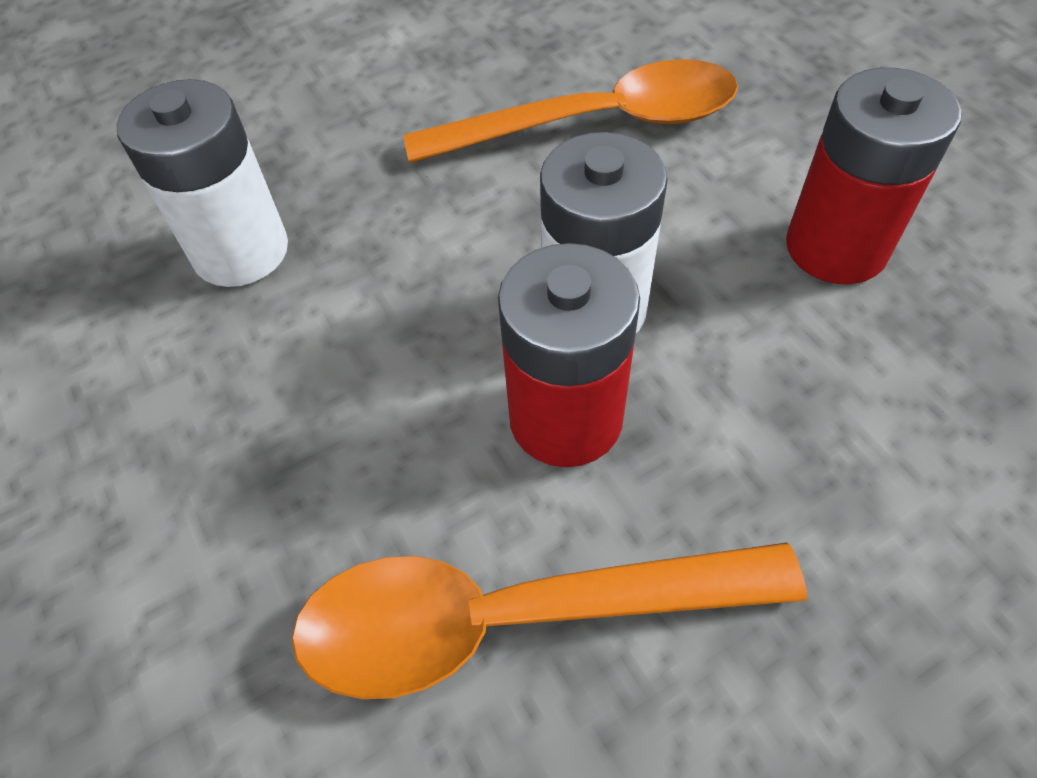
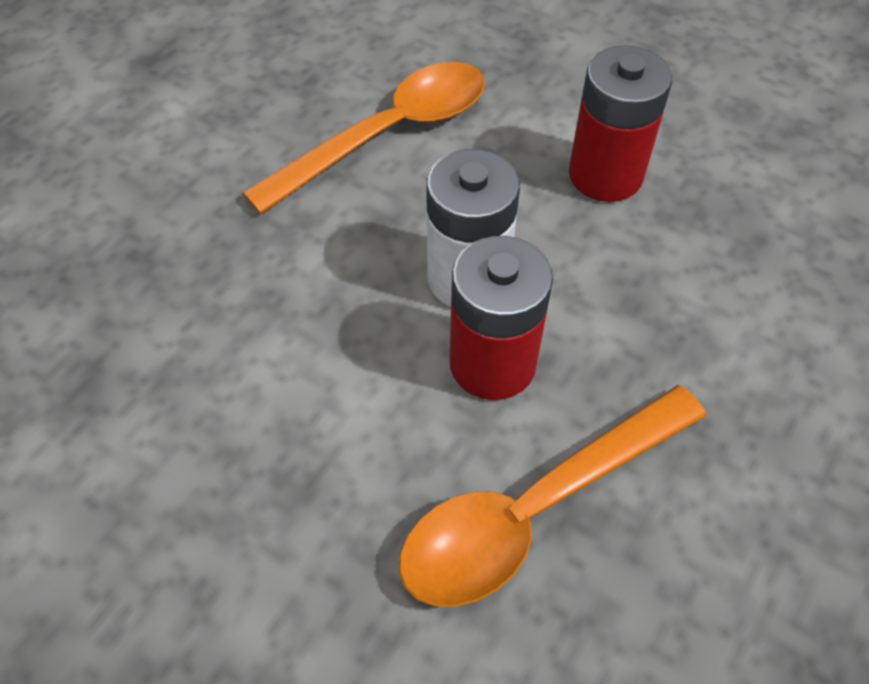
camera: 30 degrees left, 0 degrees up
(241, 251) = (161, 334): white battery -> none

